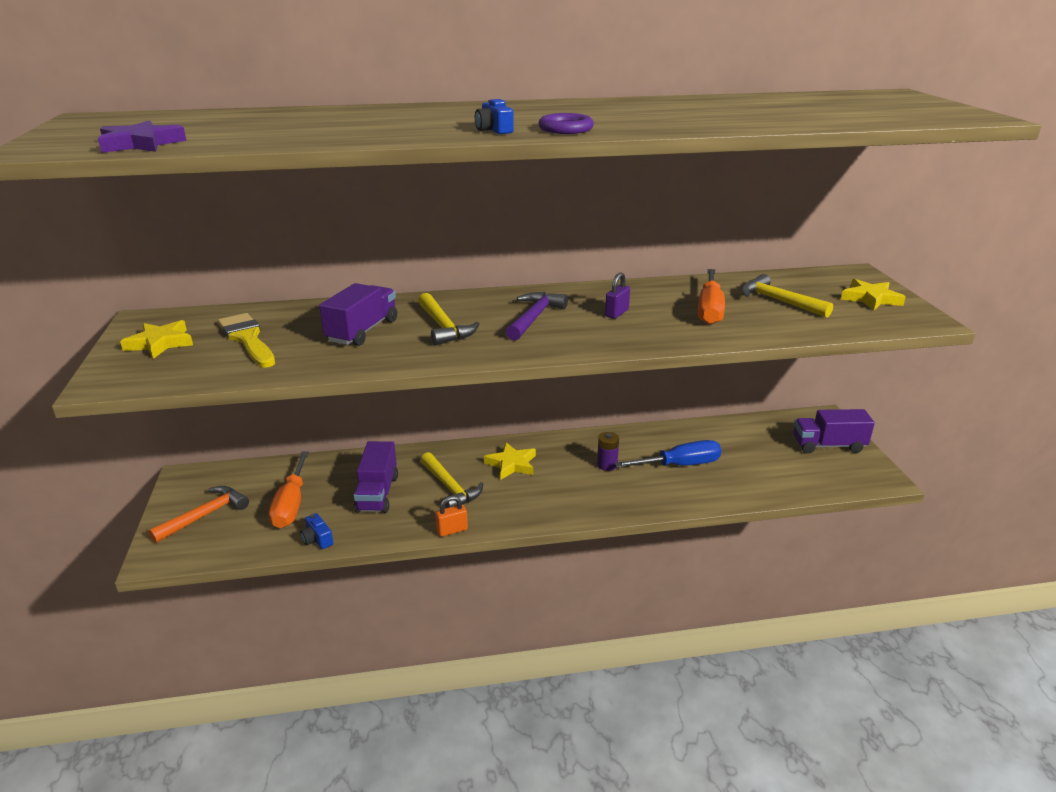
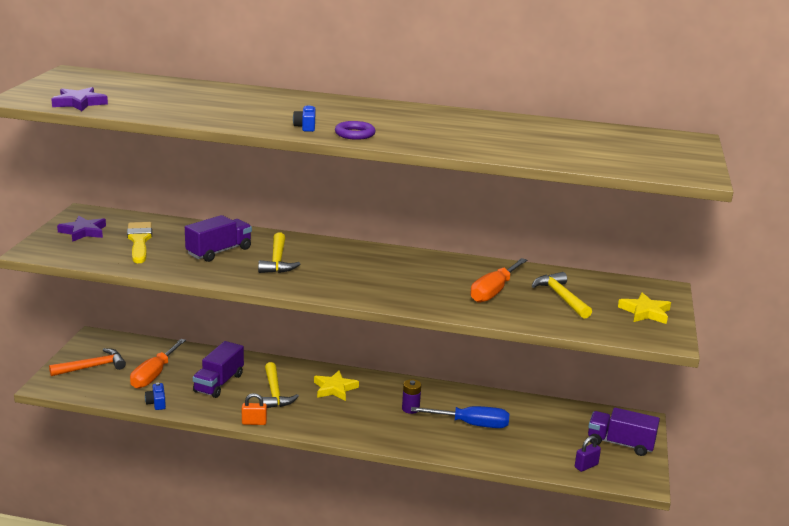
camera: 20 degrees right, 5 degrees down
(160, 343) = (83, 232): yellow star -> purple star
(534, 318) = (349, 268): purple hammer -> none
(616, 313) = (416, 278): purple padlock -> purple padlock (586, 466)

